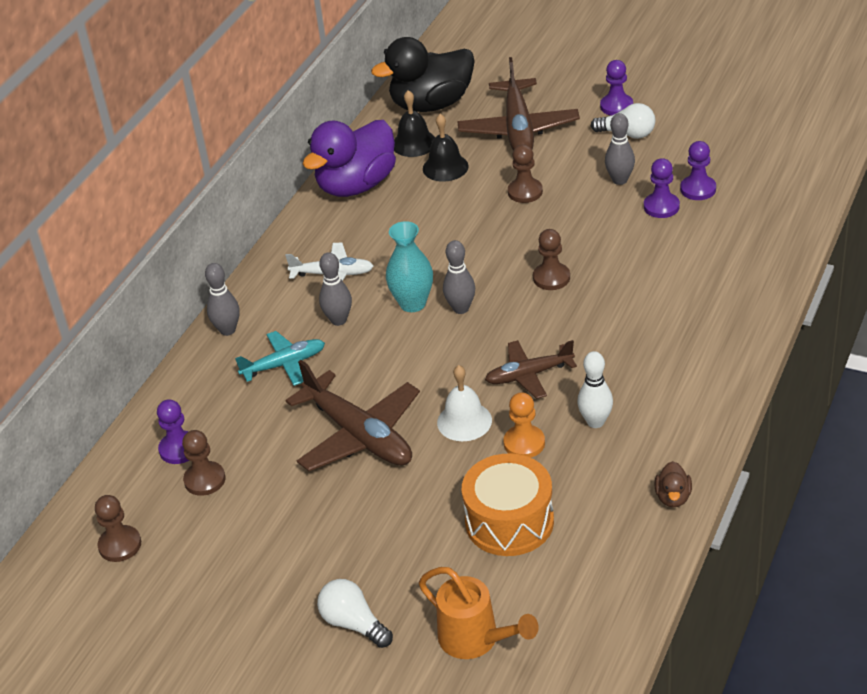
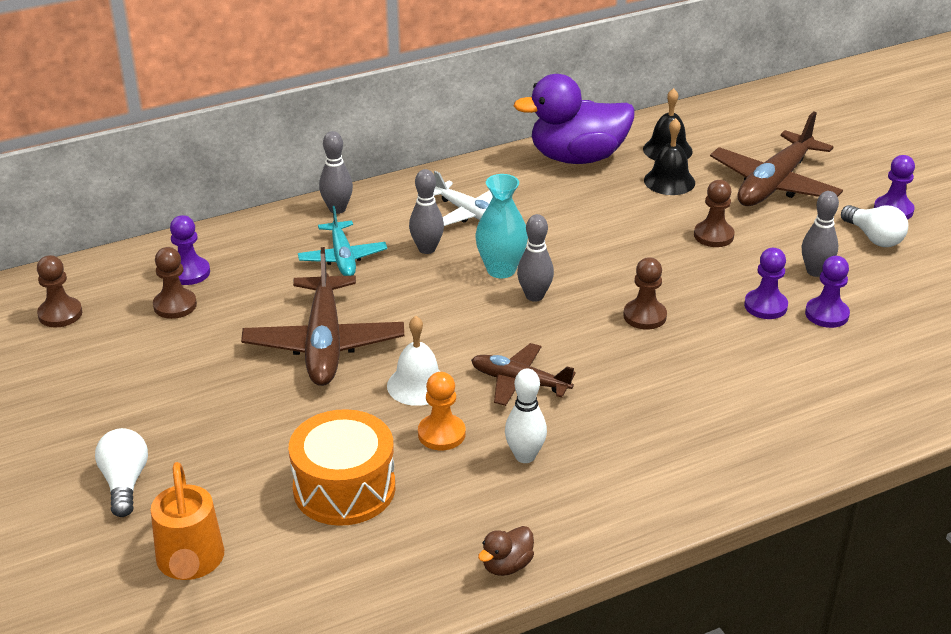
camera: 35 degrees right, 5 degrees down
(284, 364) = (342, 258): turquoise plane -> turquoise plane turned 60 degrees clockwise
(431, 104) = (722, 128): black duck -> none
(698, 189) = (883, 319): purple pawn -> purple pawn (765, 306)

